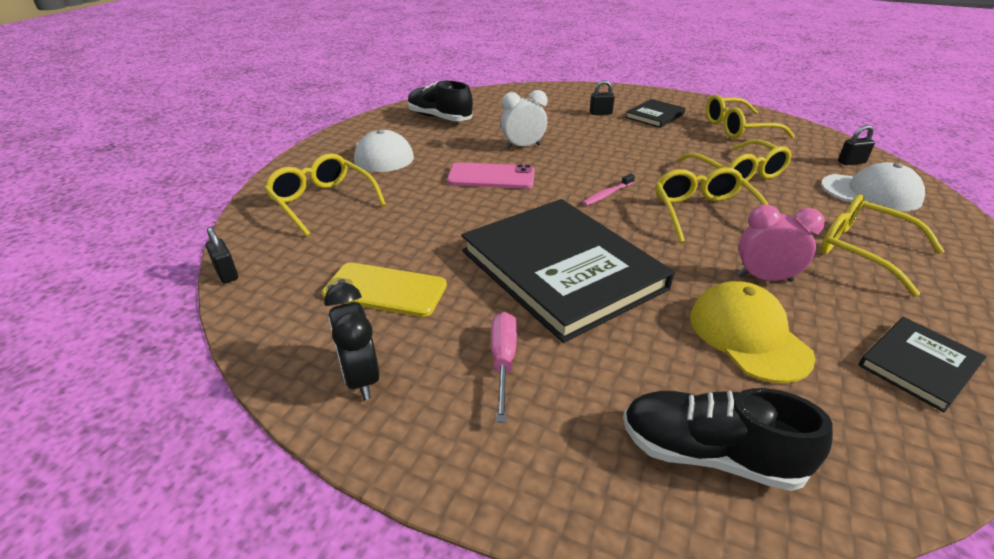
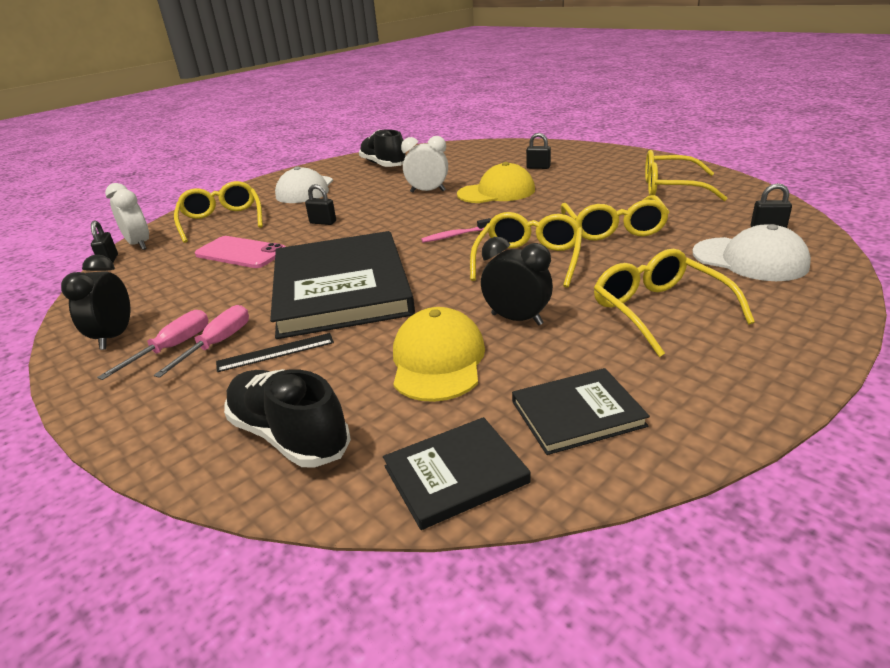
camera: 25 degrees right, 5 degrees down
(245, 246) = (139, 244): none -> white clock
(385, 290) = (195, 284): yellow phone -> none
(450, 193) = (323, 222): none -> black padlock
(454, 377) = (172, 347): none -> pink screwdriver
(491, 177) = (371, 213): pink phone -> pink phone (241, 253)
(580, 359) = (275, 352): none -> black ruler
(592, 143) = (496, 192): none -> yellow cap
(655, 116) = (592, 172): black book -> black book (455, 474)
(764, 278) = (516, 319): pink clock -> black clock

